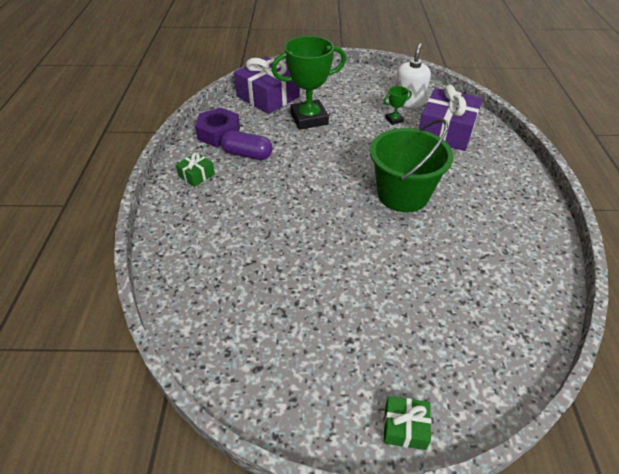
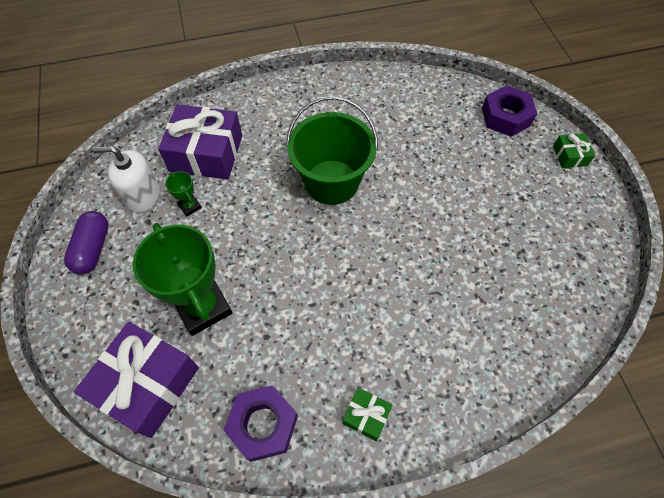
camera: 105 degrees left, 15 degrees up
(247, 154) = (304, 364): purple capsule -> purple capsule (93, 249)
(483, 373) = (506, 117): none -> purple nut

